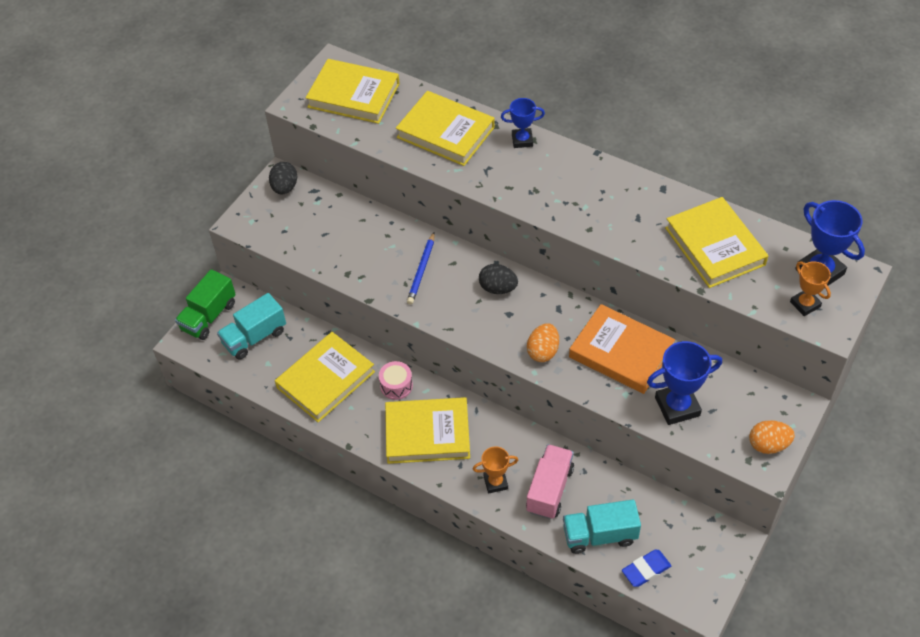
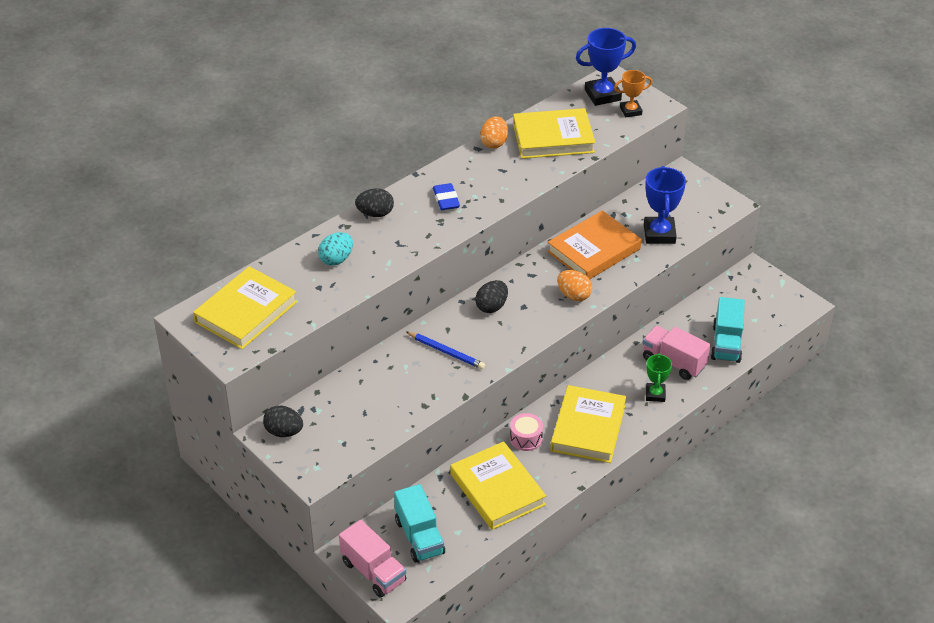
camera: 75 degrees left, 10 degrees down
(208, 316) = (373, 571): green truck -> pink truck
(445, 132) = (336, 259): yellow book -> turquoise egg
(495, 482) = (655, 394): orange trophy -> green trophy
(522, 140) = (375, 214): blue trophy -> black egg
(646, 570) = (765, 325): blue eraser -> blue eraser (446, 199)
(768, 445) = (711, 197): orange egg -> orange egg (494, 143)

